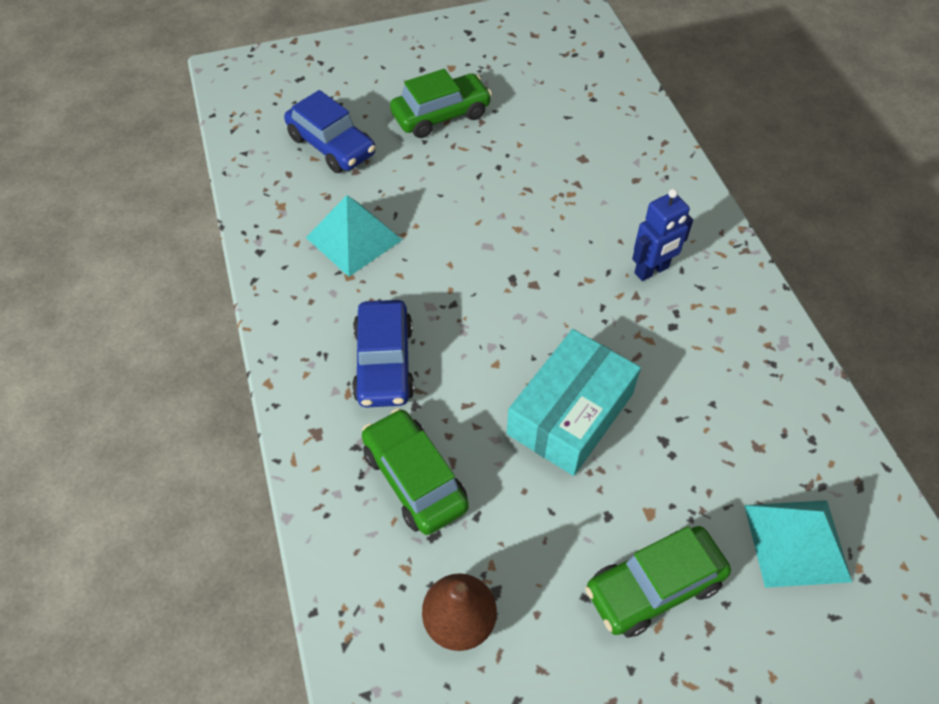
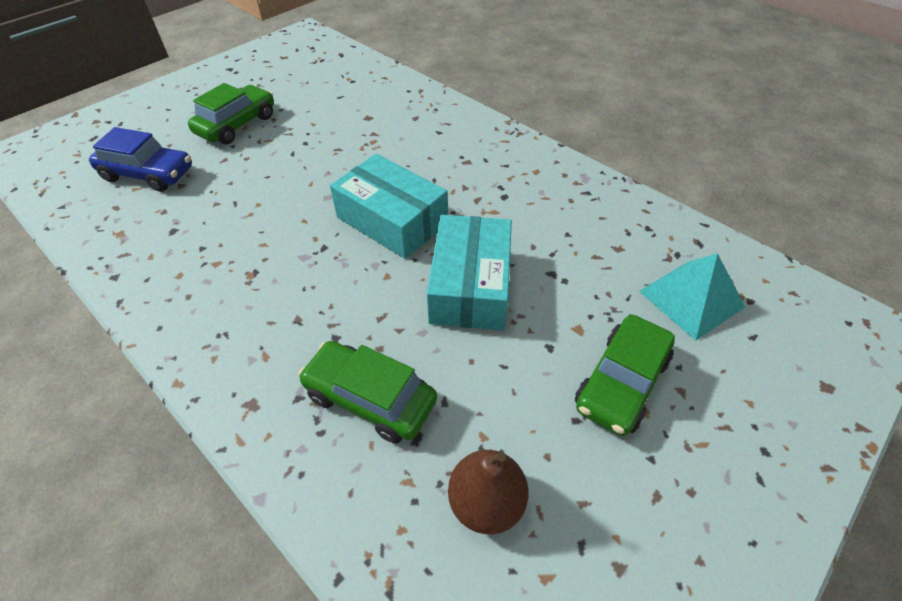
camera: 30 degrees left, 5 degrees down
(354, 238) = (205, 233): turquoise pyramid -> none
(384, 363) = (287, 316): blue car -> none
(536, 302) = (392, 220): none -> turquoise box
(652, 270) = (465, 167): blue robot -> none

